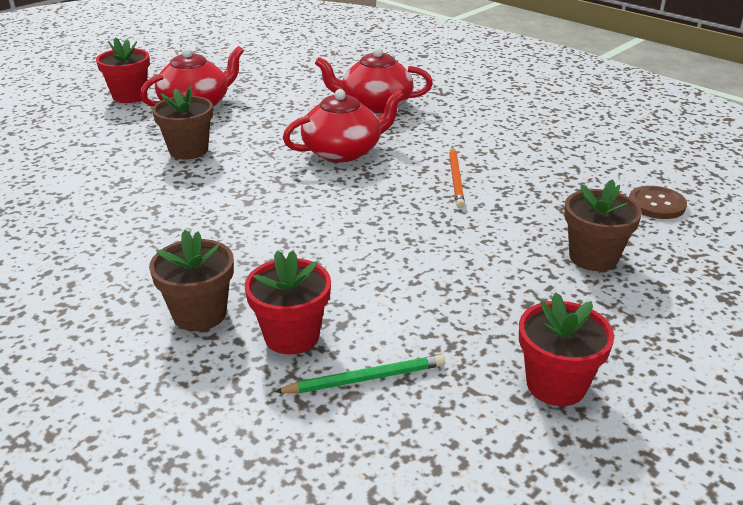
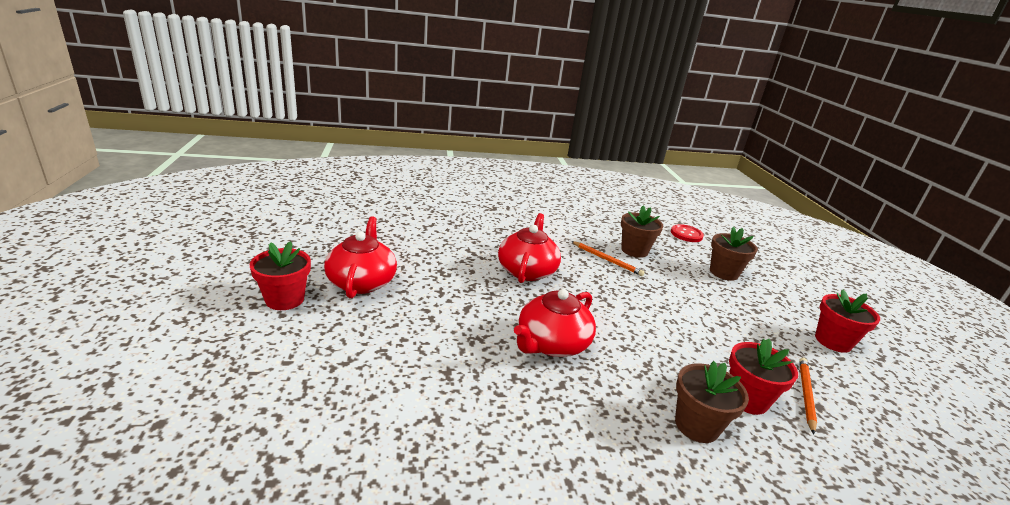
camera: 55 degrees left, 5 degrees down
(188, 150) = (439, 320): brown flower pot -> brown flower pot (634, 250)
(365, 378) = (805, 394): green pencil -> orange pencil
(375, 105) = (476, 230): red teapot -> red teapot (551, 343)
(656, 204) = (686, 234): brown button -> red button

